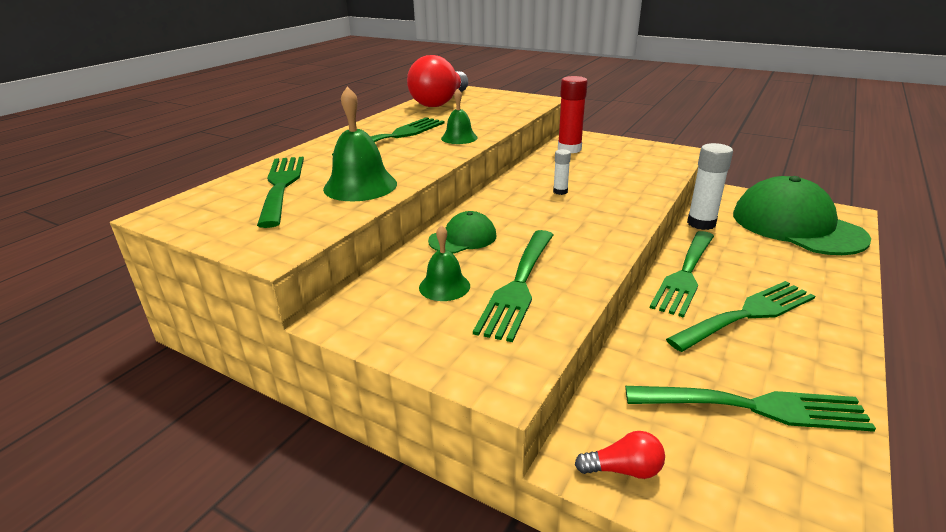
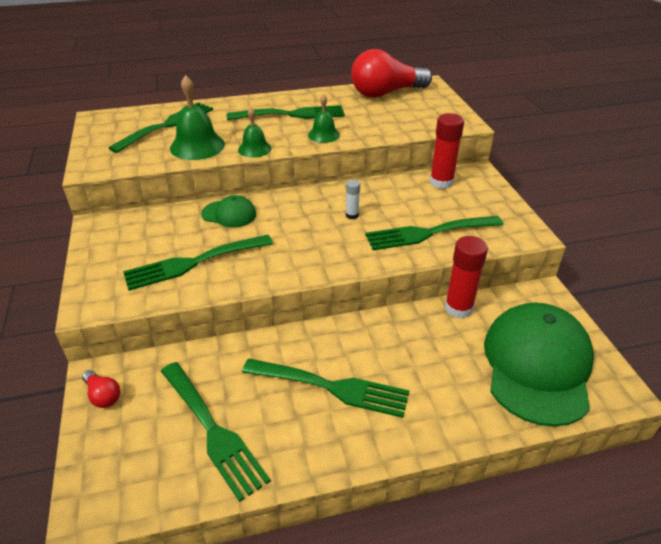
camera: 45 degrees right, 10 degrees up
(444, 286) = (163, 238): green bell -> green bell (254, 149)
(685, 275) = (355, 334): green fork -> green fork (428, 233)
(701, 223) = (458, 308): white glue stick -> red glue stick

